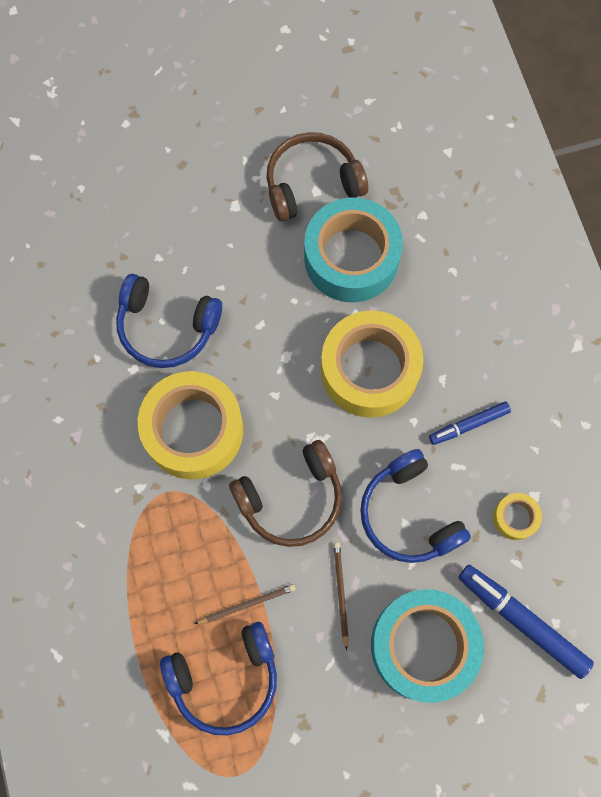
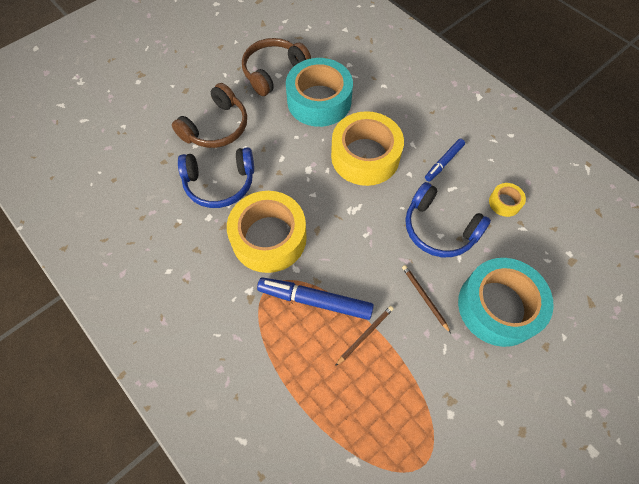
camera: 25 degrees left, 10 degrees down
(225, 678) = (377, 395): blue headphones -> none
(291, 498) = (358, 252): brown headphones -> brown headphones (216, 127)
(522, 621) = (548, 262): blue marker -> blue marker (315, 301)

